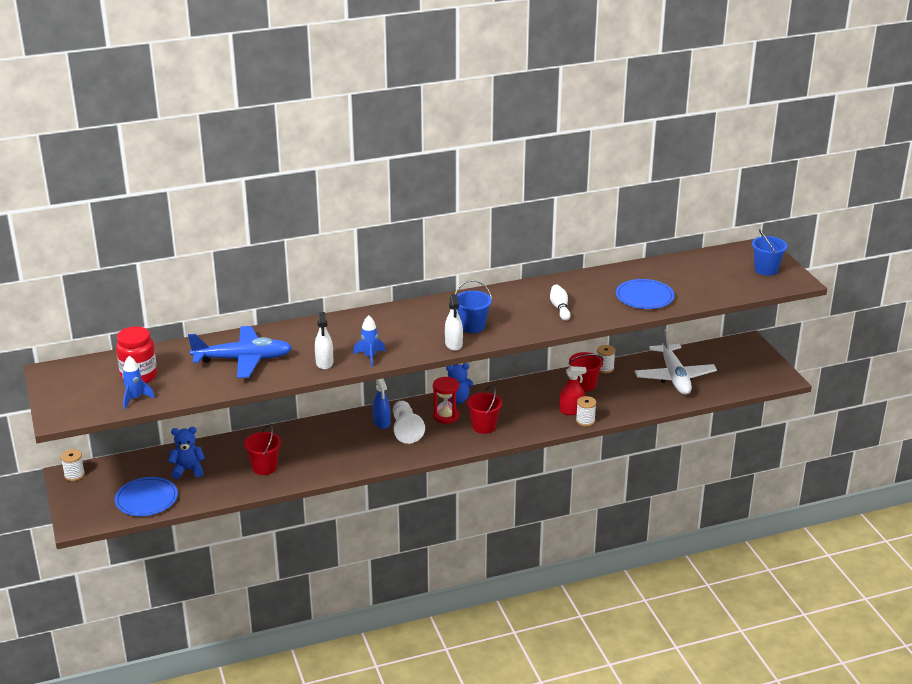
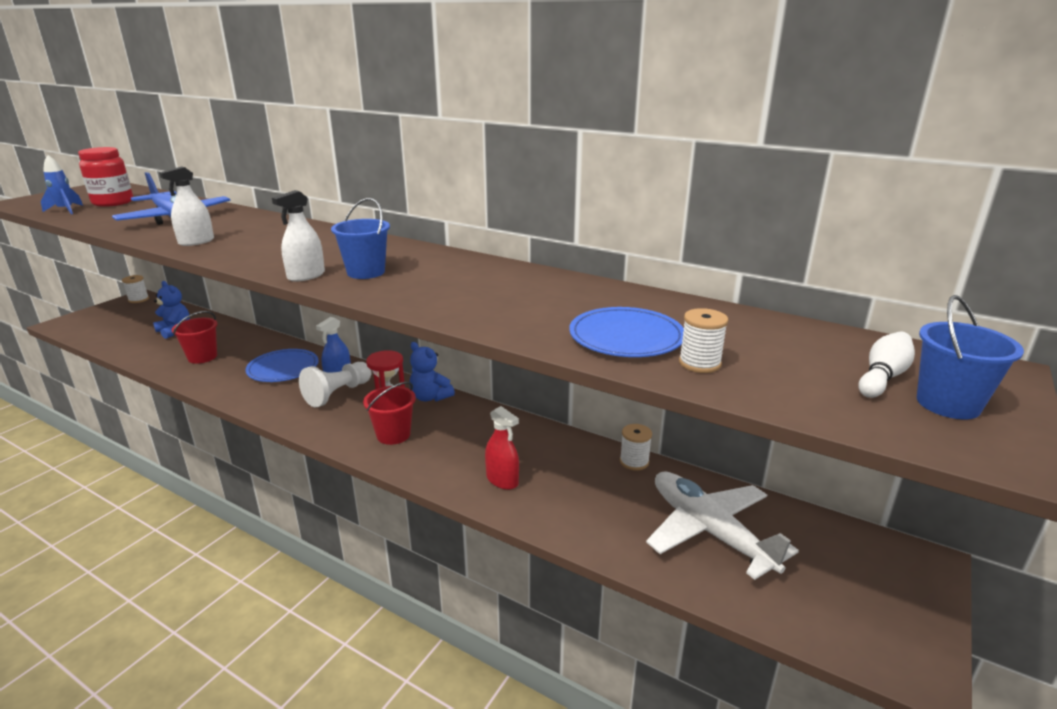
camera: 50 degrees right, 5 degrees down
(146, 499) = (114, 333): blue plate -> blue plate (283, 368)
(370, 357) = (229, 253): blue rocket -> none
(560, 308) = (490, 298): white bowling pin -> white bowling pin (882, 377)
(584, 385) = (574, 463): red bucket -> none
(585, 421) = (492, 502): white spool -> white spool (699, 363)
(674, 377) = (709, 531): white plane -> white plane turned 105 degrees clockwise

